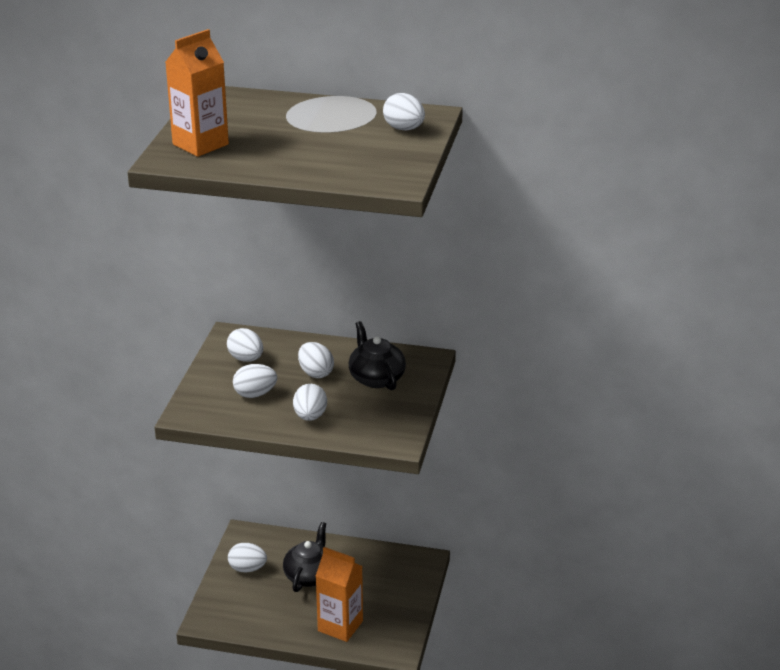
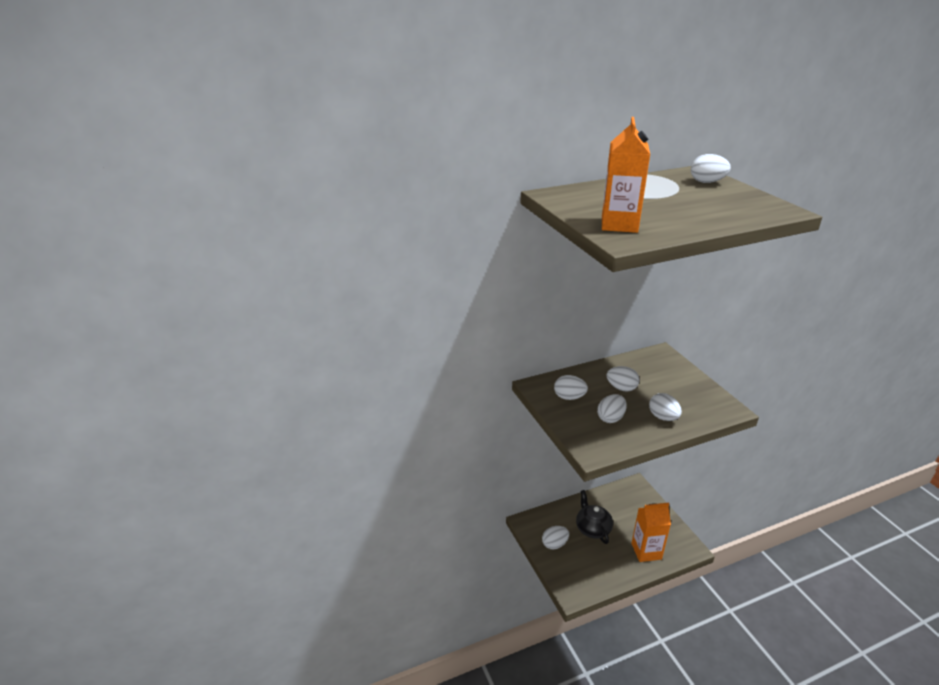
camera: 35 degrees left, 0 degrees up
(376, 378) = (657, 376): black teapot -> none

